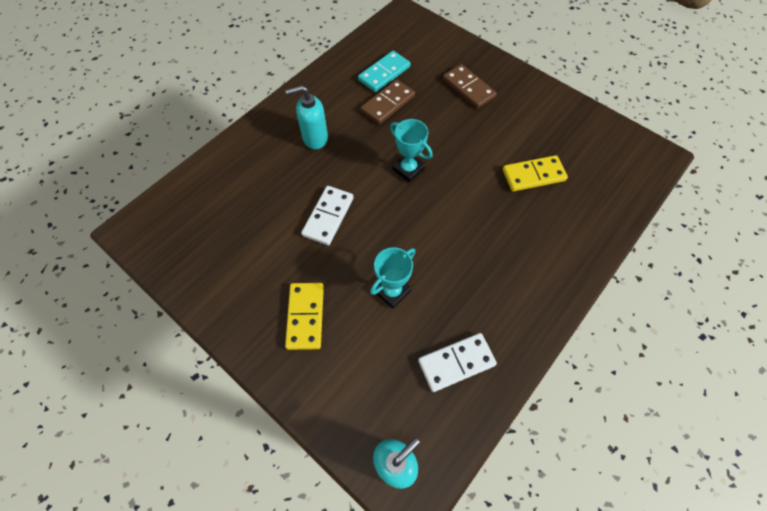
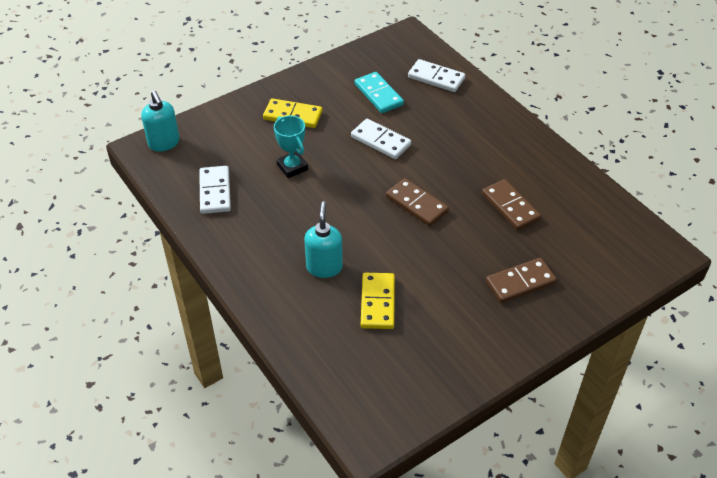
camera: 105 degrees right, 15 degrees down
(214, 186) = (436, 78): none -> white domino
(315, 138) = (475, 145): turquoise soap dispenser -> turquoise soap dispenser (324, 267)
(384, 73) = (558, 213): turquoise domino -> turquoise domino (378, 94)
(408, 169) = (416, 204): turquoise trophy -> brown domino

